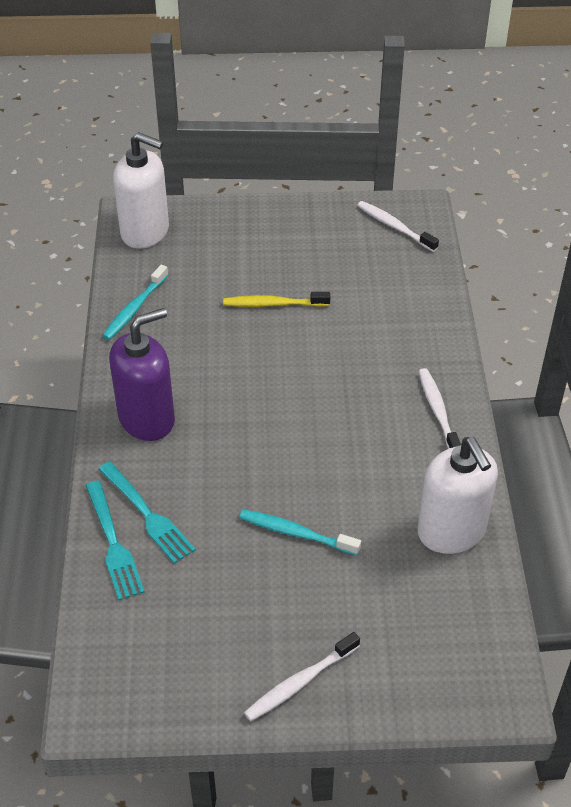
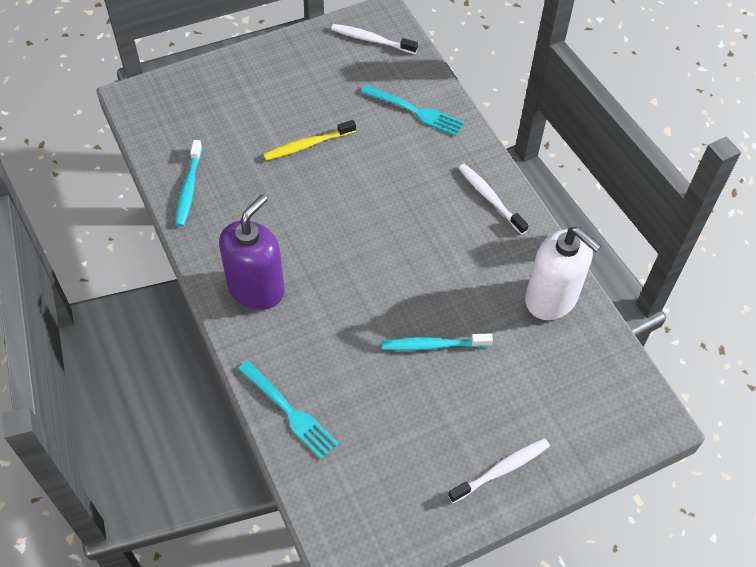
camera: 25 degrees left, 10 degrees up
(145, 232) = (158, 111): white soap dispenser -> none
(148, 515) = (304, 375): turquoise fork -> turquoise fork (416, 111)
(300, 682) = (501, 470): white toothbrush -> white toothbrush turned 150 degrees counterclockwise

